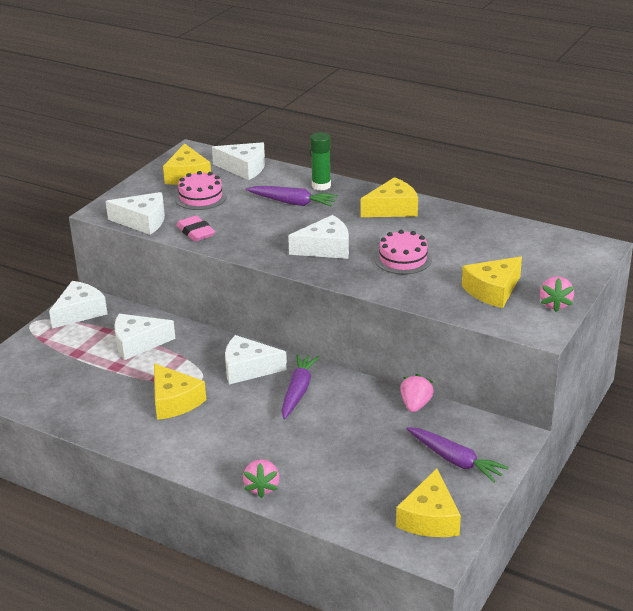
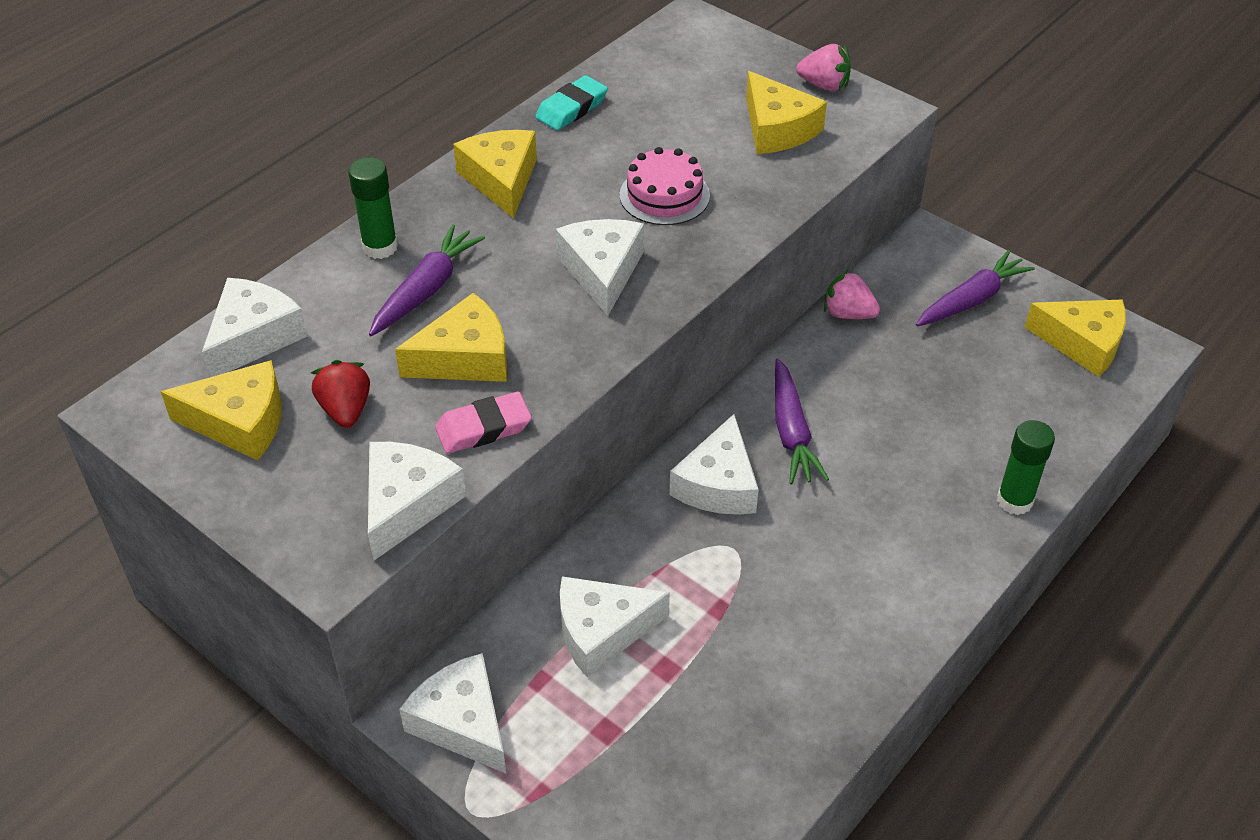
camera: 80 degrees left, 15 degrees up
(137, 343) = (602, 631): white cheese -> white cheese turned 75 degrees clockwise
(174, 401) = (789, 589): yellow cheese -> yellow cheese (465, 358)
(201, 197) = (345, 410): pink cake -> red strawberry
(262, 487) = (1014, 501): pink strawberry -> green glue stick
(298, 391) = (791, 432): purple carrot -> purple carrot turned 120 degrees counterclockwise
(473, 220) = (571, 108): none -> turquoise eraser

